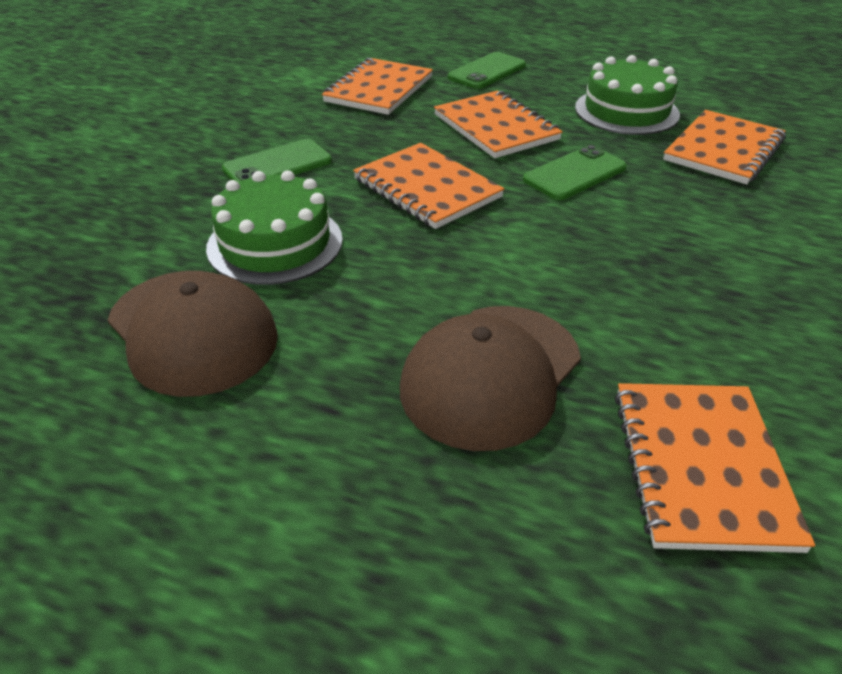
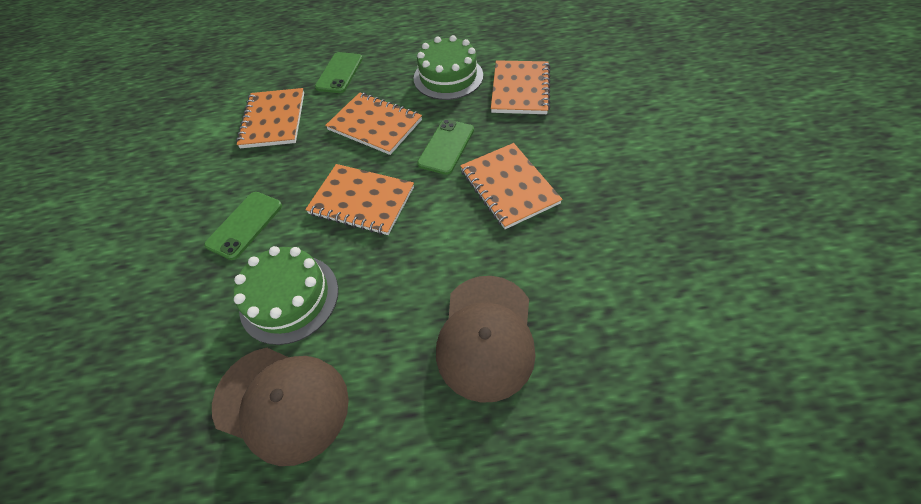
camera: 25 degrees left, 15 degrees up
(701, 466) = (624, 340): orange notebook -> orange notebook (509, 187)

